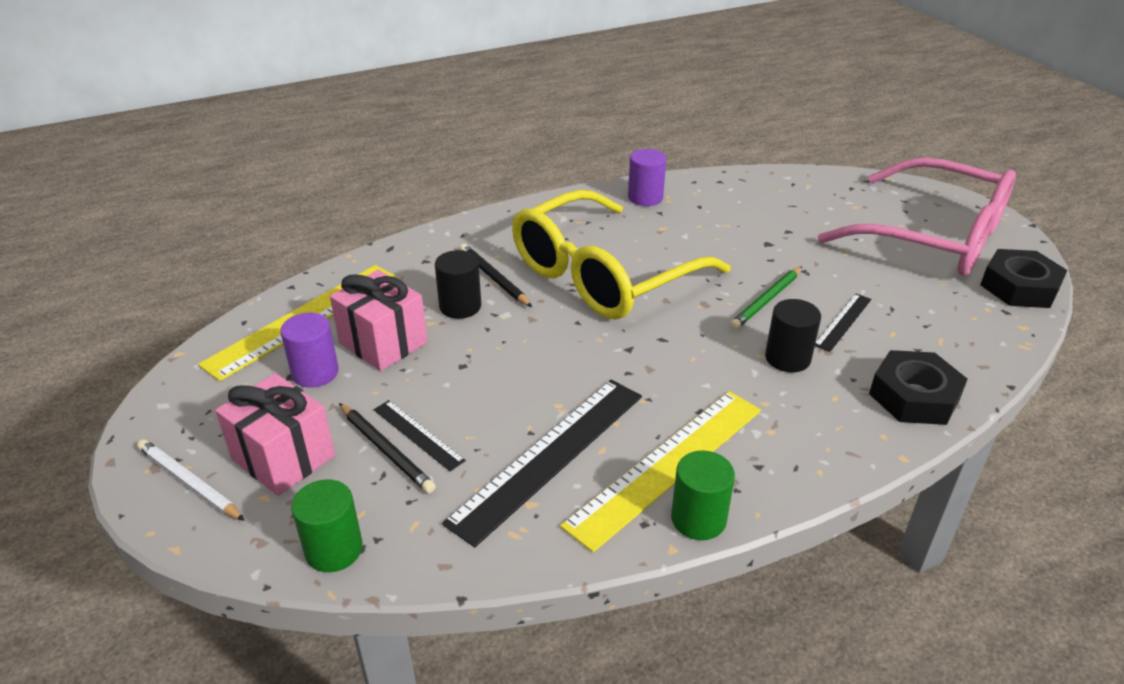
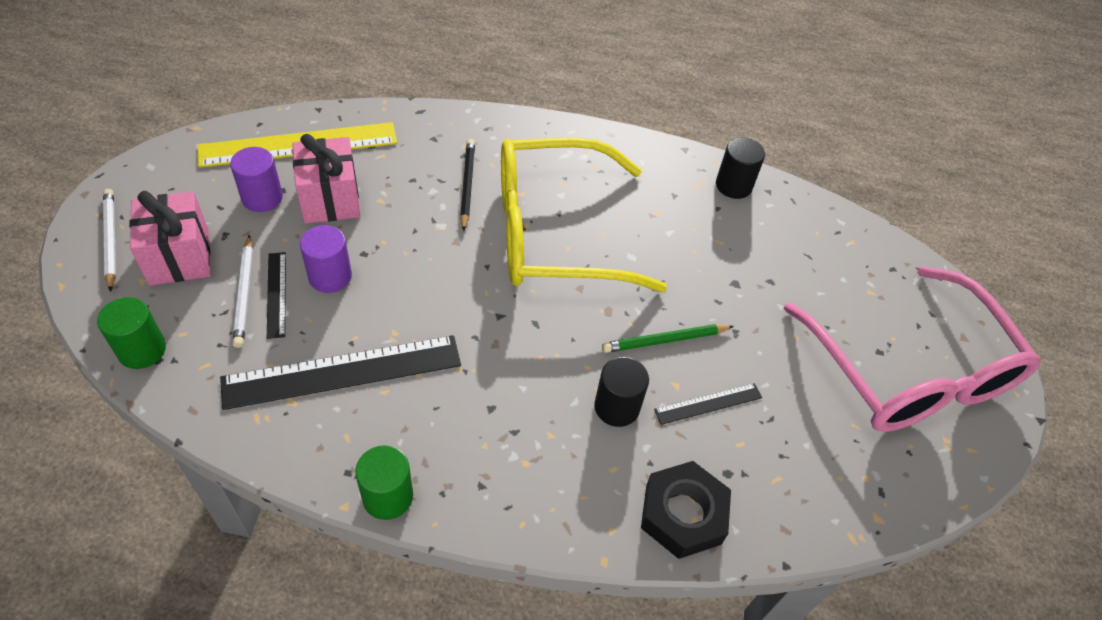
camera: 30 degrees right, 15 degrees up
(386, 450) = (244, 293): black pencil -> white pencil
(460, 306) = (415, 198): black cylinder -> black cylinder (733, 185)
(645, 197) = (678, 172): purple cylinder -> purple cylinder (330, 276)
(667, 465) = (415, 437): yellow ruler -> none
(1019, 287) = (930, 476): black nut -> none

